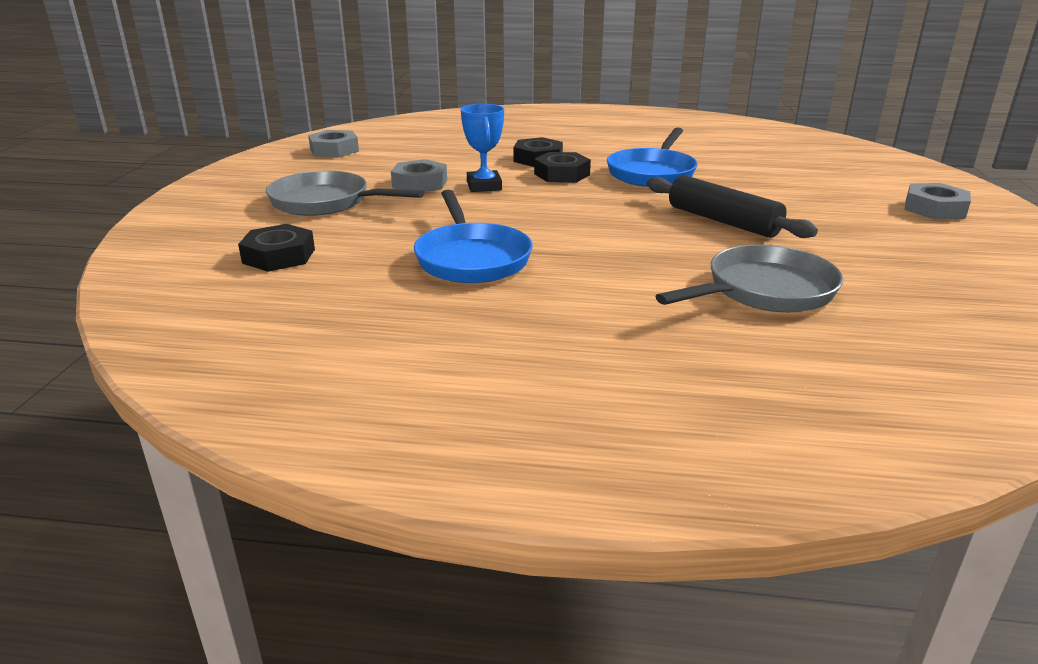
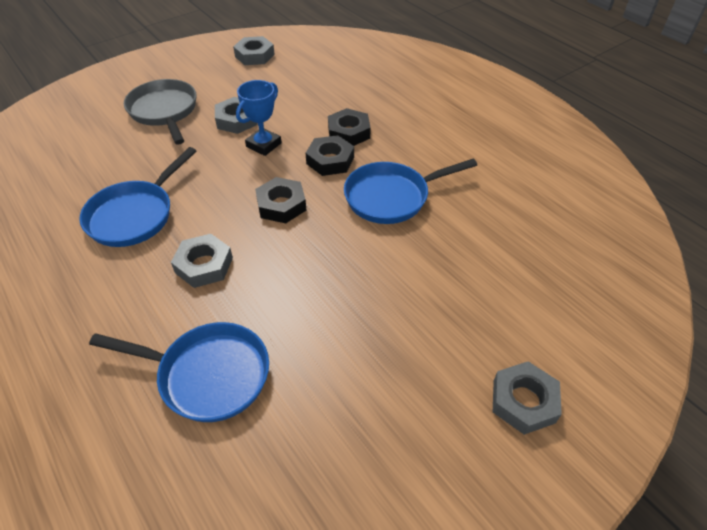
camera: 45 degrees right, 20 degrees up
(279, 256) = (71, 150): black nut -> black nut (281, 205)
(611, 252) = (204, 265): none -> grey nut
(723, 221) = (327, 286): black rolling pin -> none
(764, 291) = (208, 375): grey pan -> blue pan

